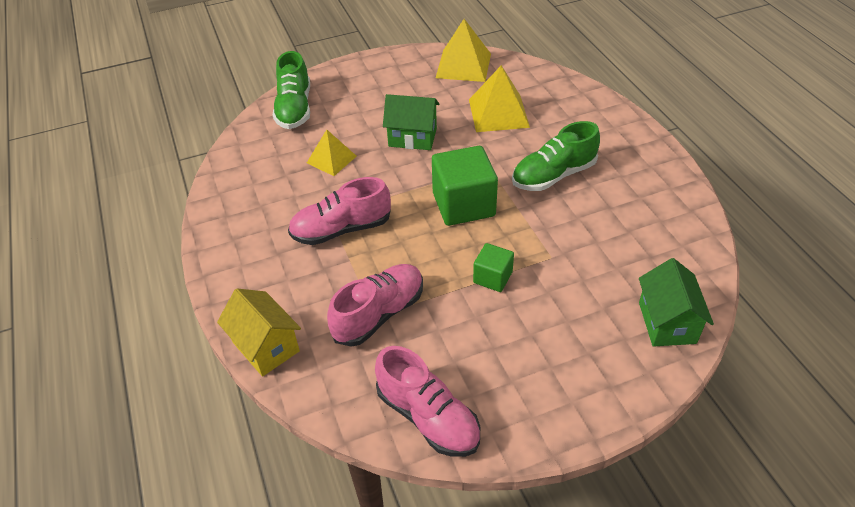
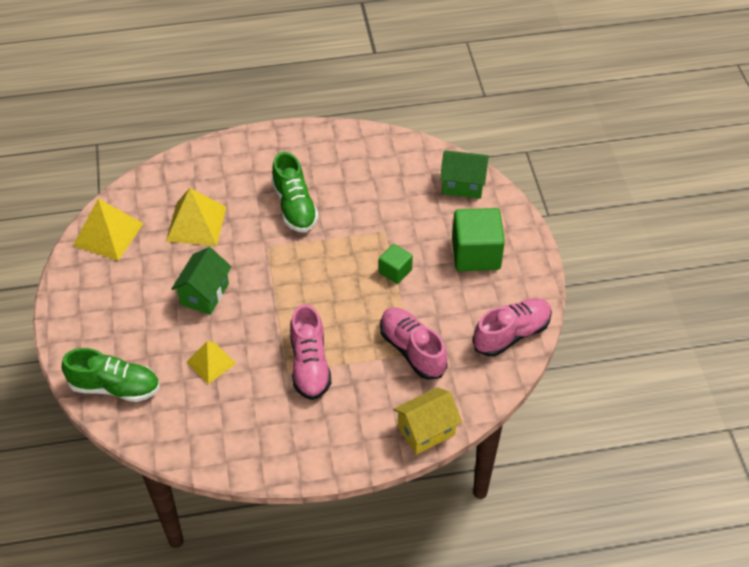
camera: 80 degrees left, 5 degrees up
(463, 205) = (309, 273): green cube -> green cube (476, 254)

